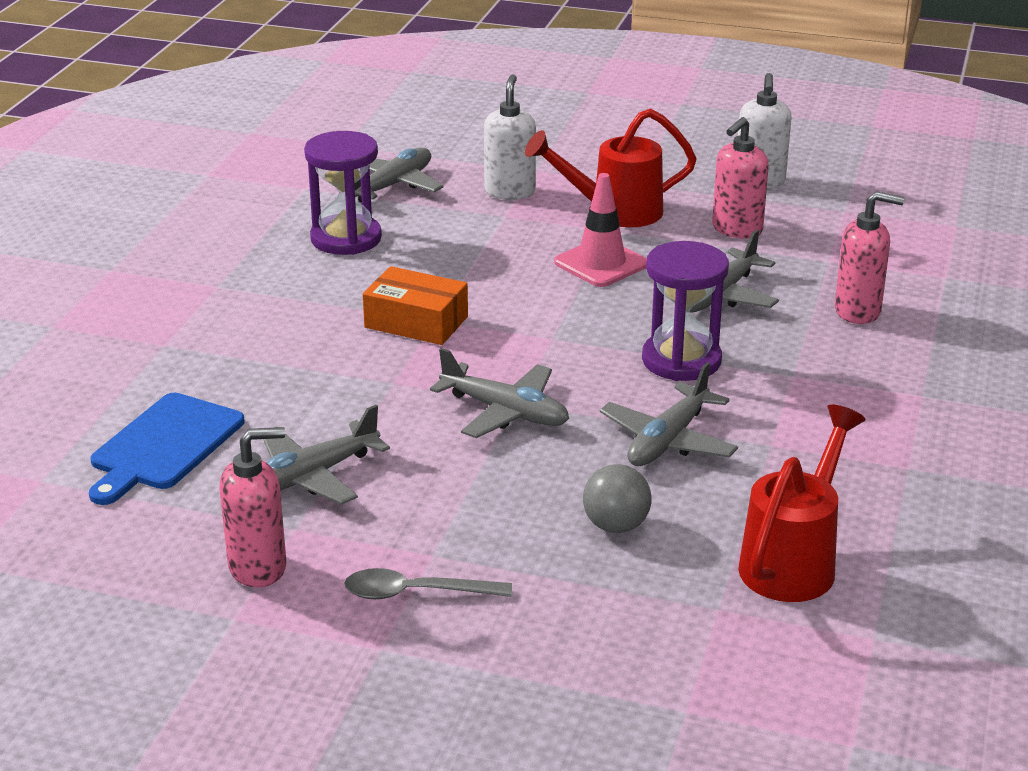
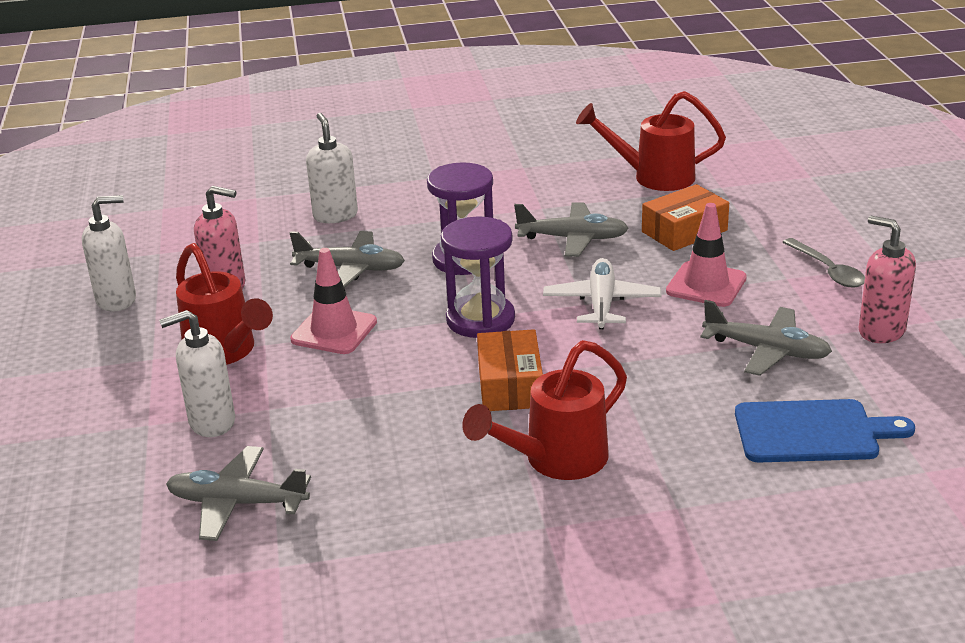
camera: 115 degrees left, 0 degrees up
(286, 311) = (555, 461): none -> red watering can
(346, 238) = (383, 485): purple hourglass -> purple hourglass (480, 320)
(475, 491) = (706, 285): none -> pink traffic cone
(505, 412) = (601, 303): grey plane -> white plane
(616, 526) = (684, 231): grey ball -> orange box
(858, 311) = (335, 215): pink soap dispenser -> white soap dispenser

